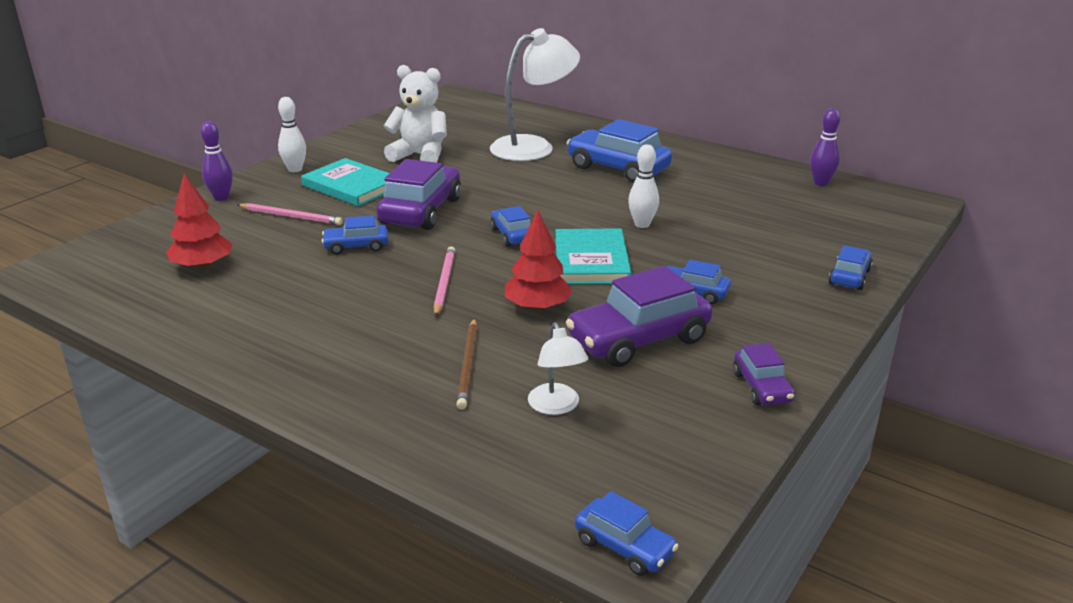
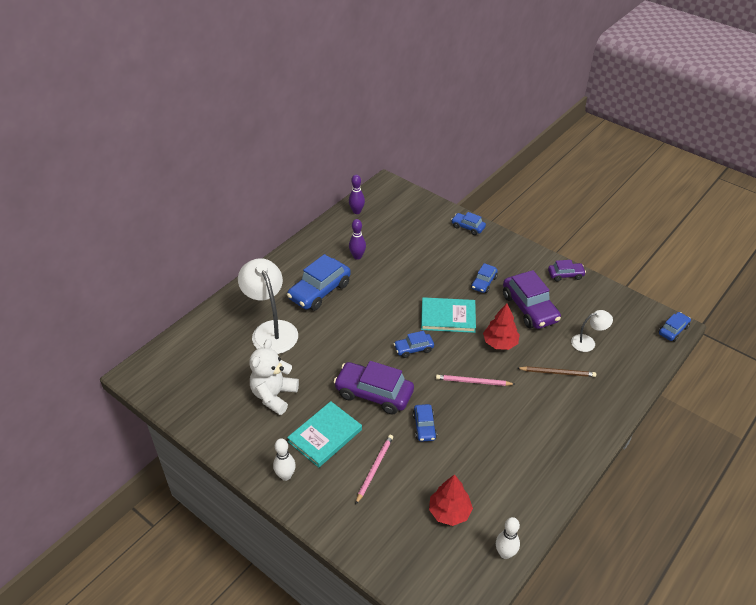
camera: 85 degrees left, 15 degrees up
(221, 197) = (334, 520): purple bowling pin -> purple bowling pin (357, 256)
(642, 224) = (404, 291): white bowling pin -> white bowling pin (505, 553)

